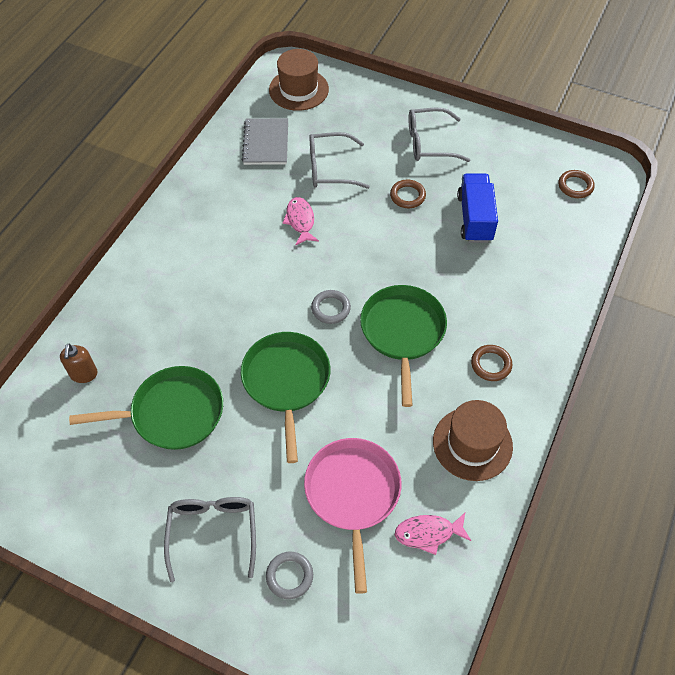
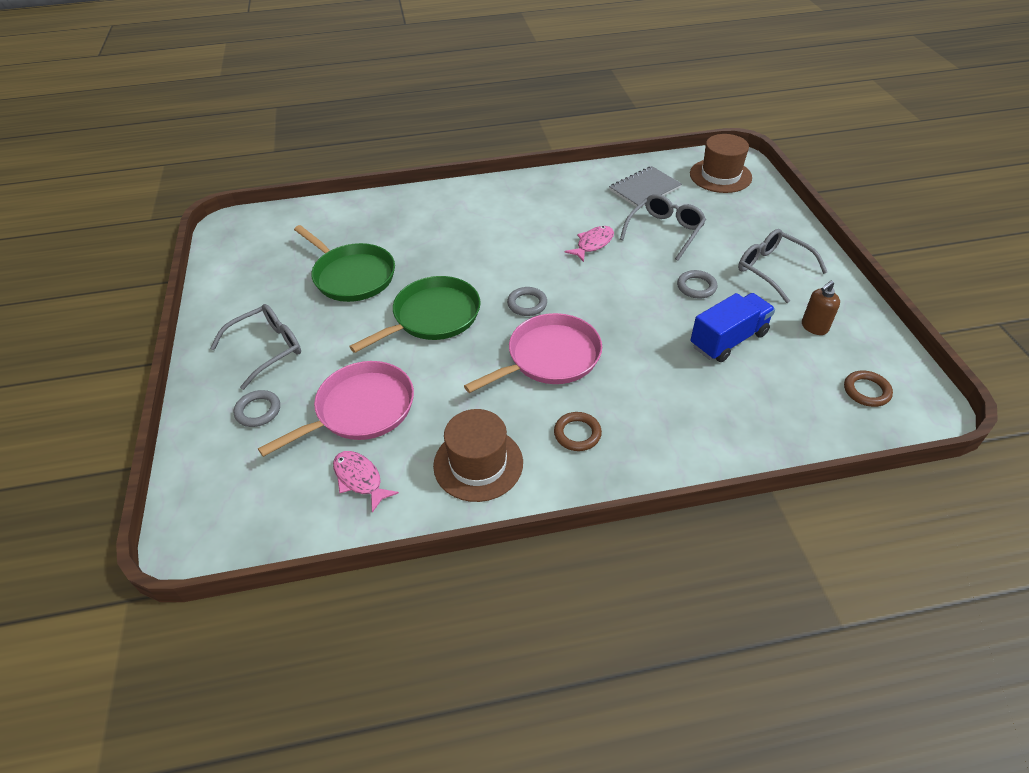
camera: 55 degrees right, 10 degrees down
(84, 374) = (347, 221): brown soap dispenser -> brown soap dispenser (814, 327)
(330, 168) = (665, 231): grey glasses -> grey glasses turned 75 degrees clockwise
(402, 332) = (550, 357): green pan -> pink pan
(407, 196) = (696, 287): brown ring -> grey ring

